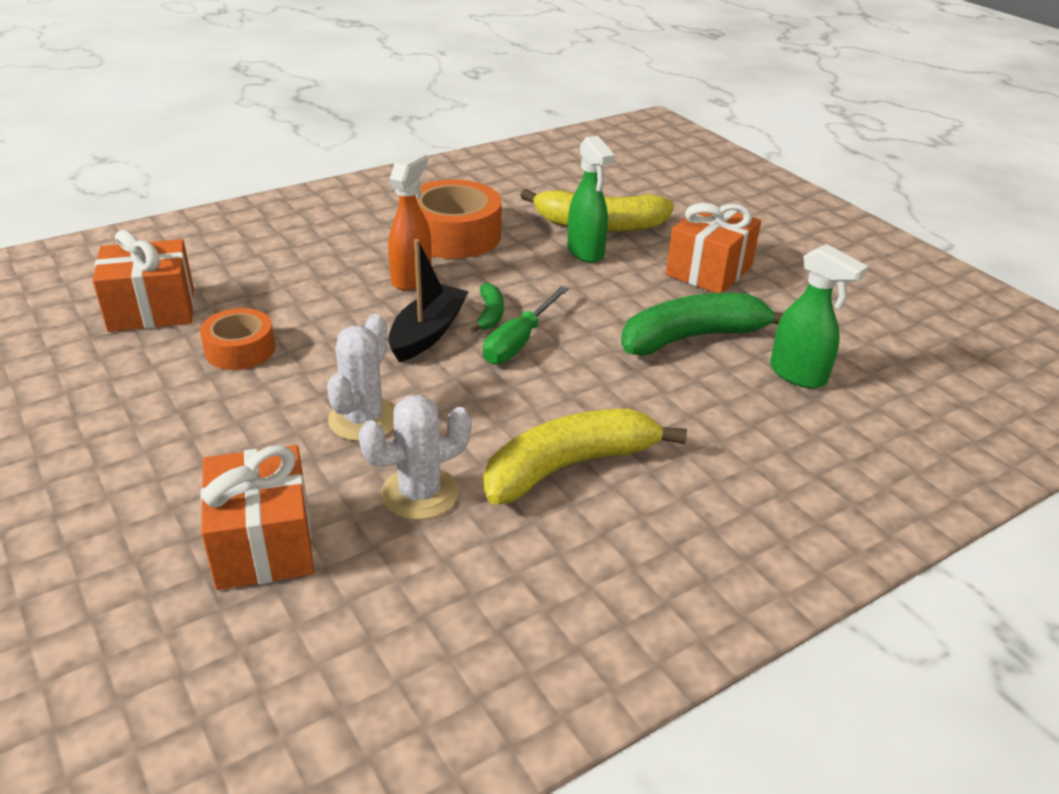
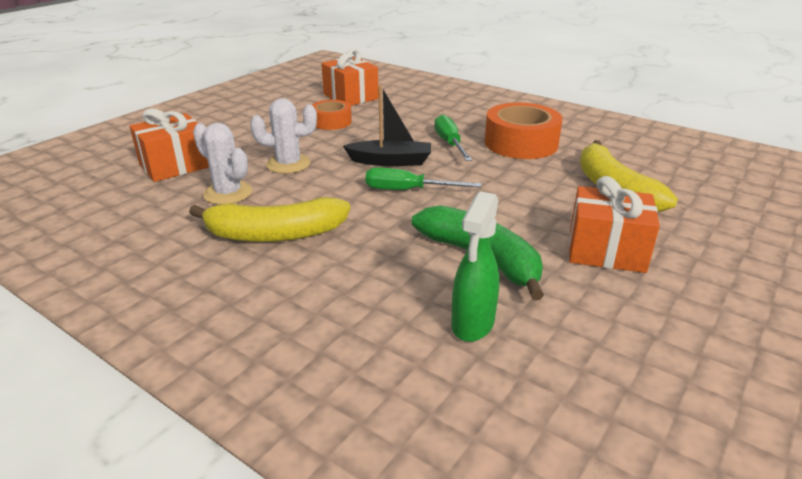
camera: 70 degrees right, 5 degrees down
(411, 278) = (450, 143): orange spray bottle -> green screwdriver
(490, 314) = (432, 175): green banana -> none
(569, 466) = (275, 234): yellow banana -> yellow banana turned 135 degrees clockwise
(585, 252) = (561, 191): green spray bottle -> none

